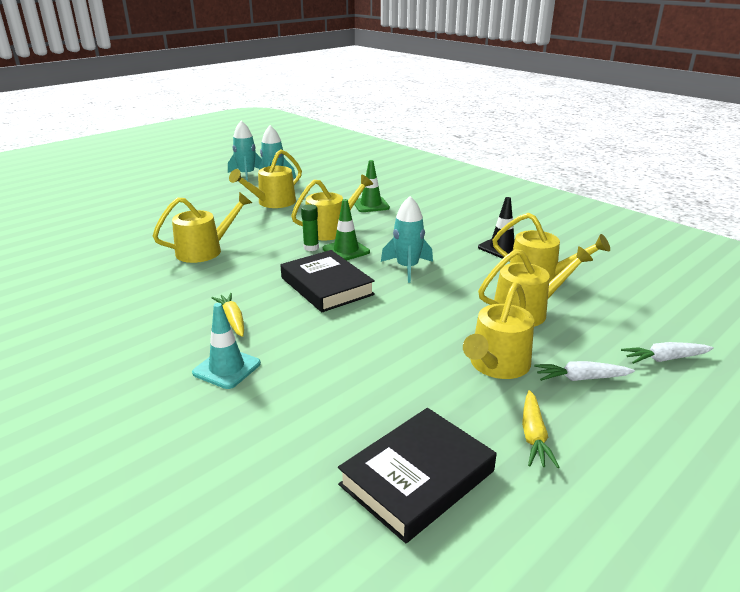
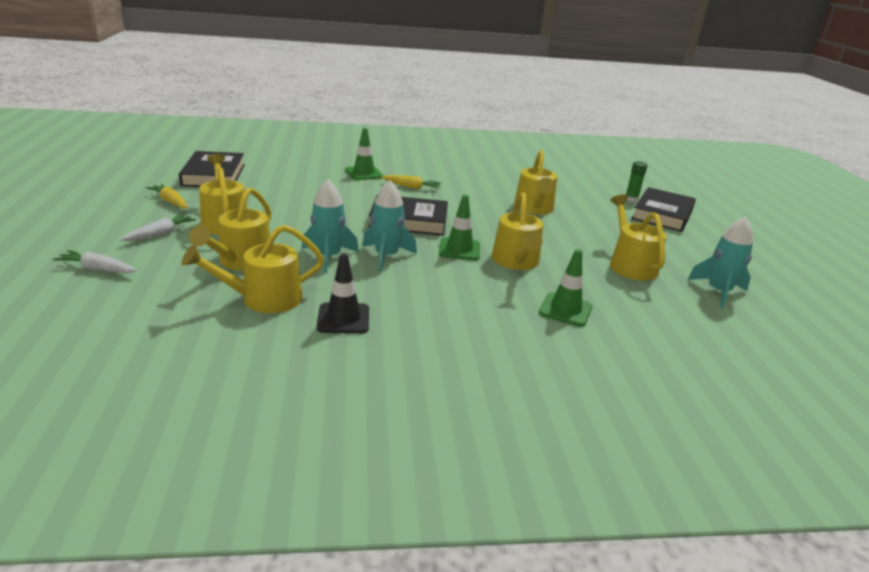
camera: 125 degrees right, 0 degrees up
(143, 209) = (662, 214): none -> black book
(227, 368) = (364, 173): turquoise traffic cone -> green traffic cone
(246, 175) = (756, 285): turquoise rocket -> turquoise rocket (329, 257)
(311, 247) = (486, 240): green glue stick -> green glue stick (631, 199)
(665, 359) = (97, 269): white carrot -> white carrot turned 105 degrees counterclockwise

